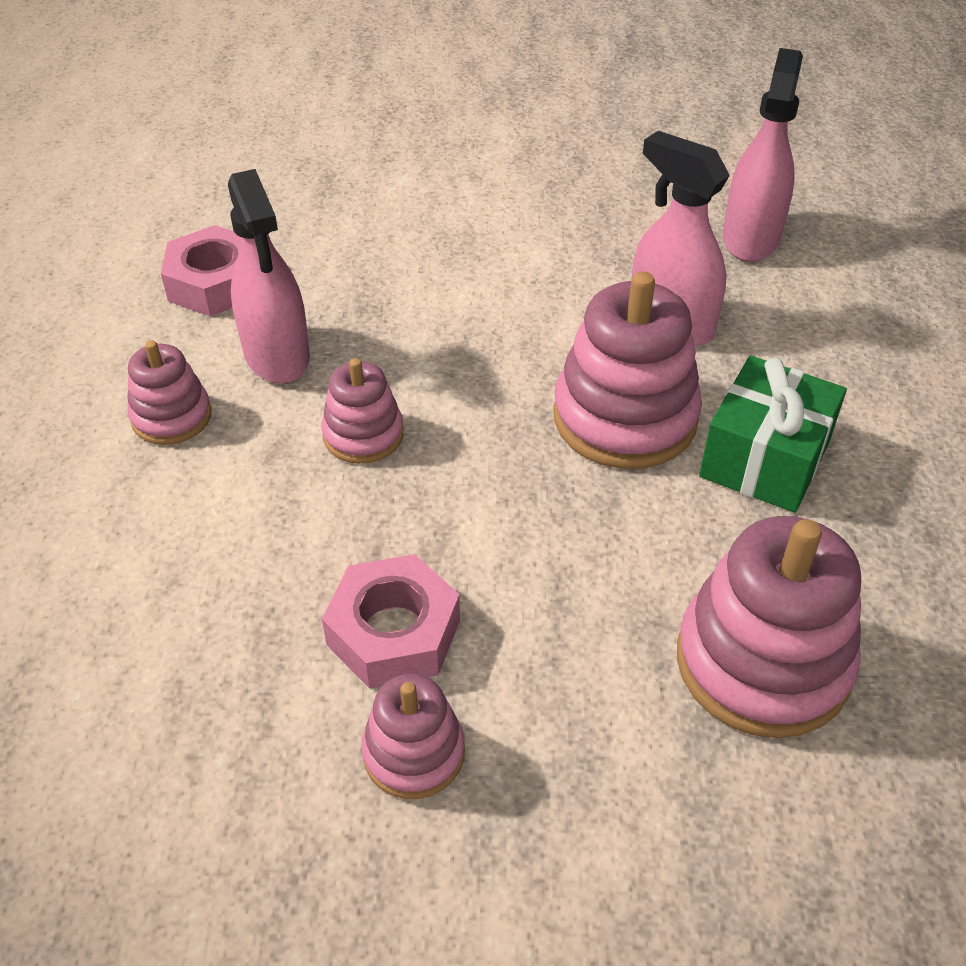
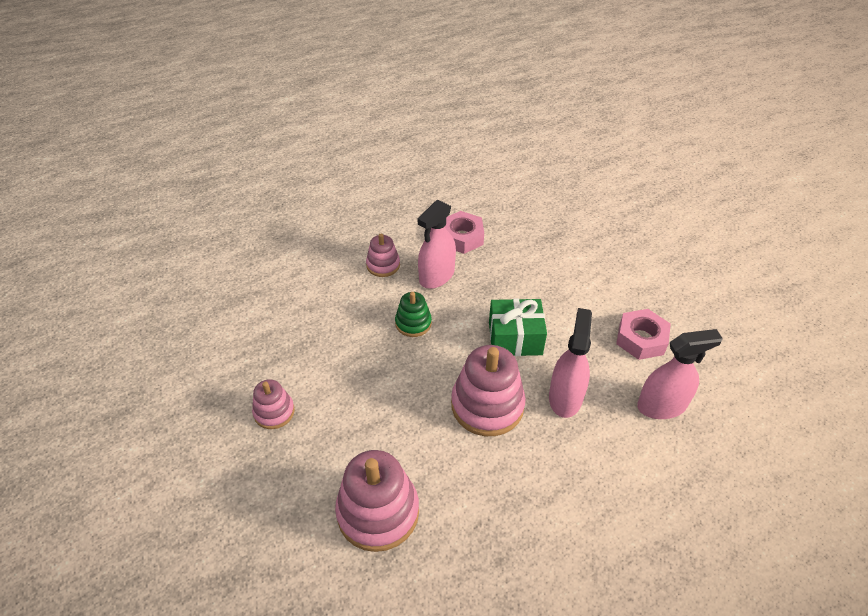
camera: 60 degrees right, 0 degrees up
(363, 435) = (413, 323): pink stacking toy -> green stacking toy
(393, 632) = (323, 380): pink nut -> pink nut (641, 339)
(764, 459) = (500, 470): green gift -> green gift (515, 338)

